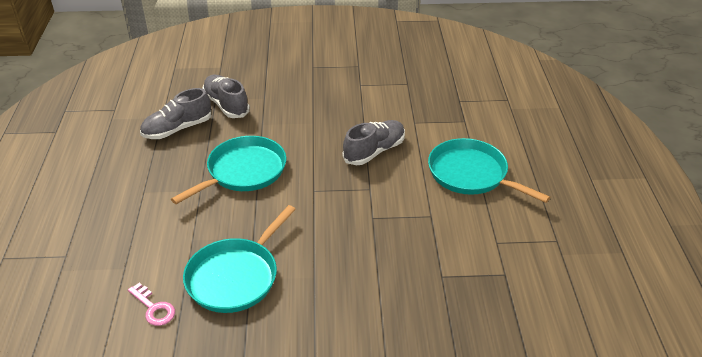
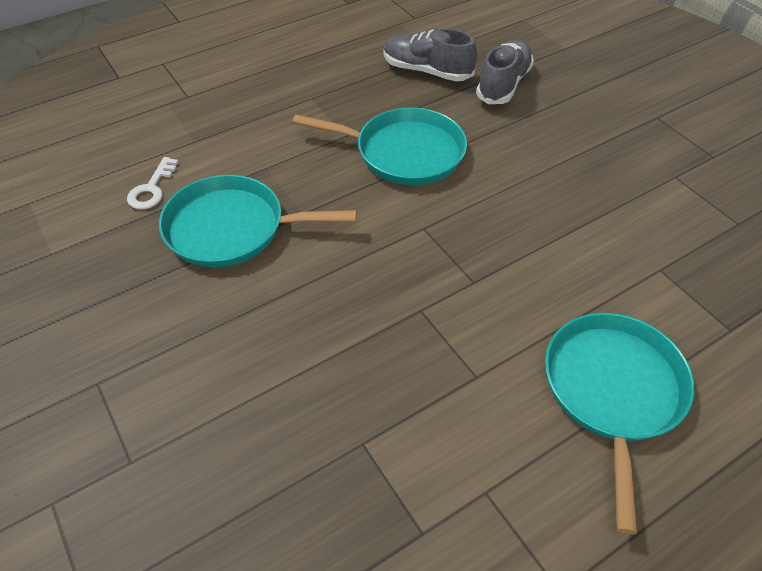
camera: 60 degrees right, 10 degrees up
(154, 308) = (152, 189): pink key -> white key
(374, 151) = (552, 253): grey shoe -> none

